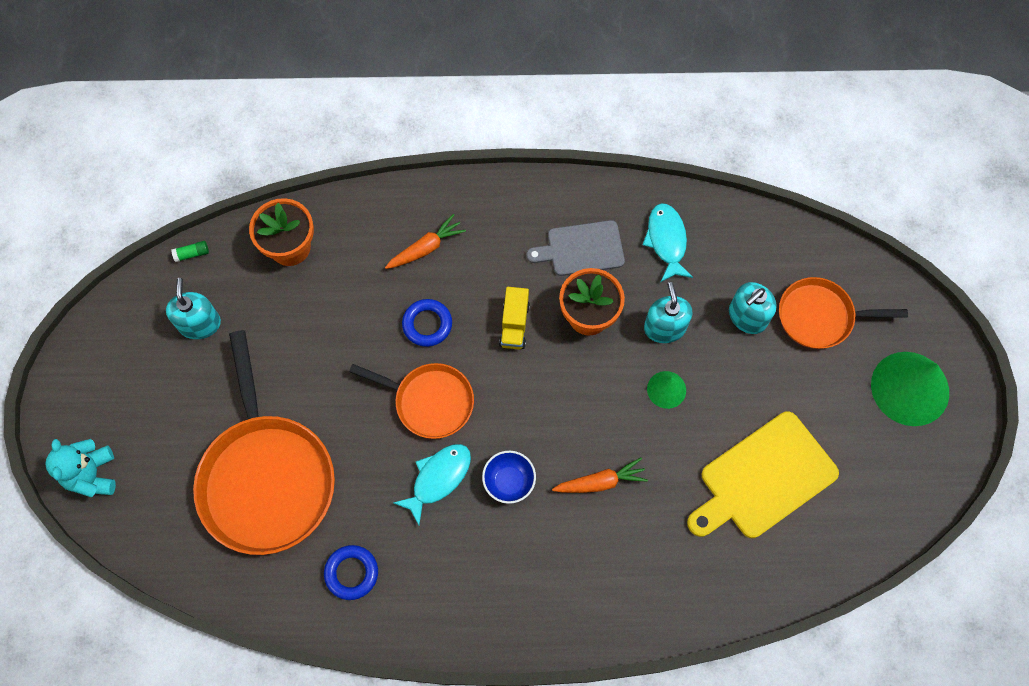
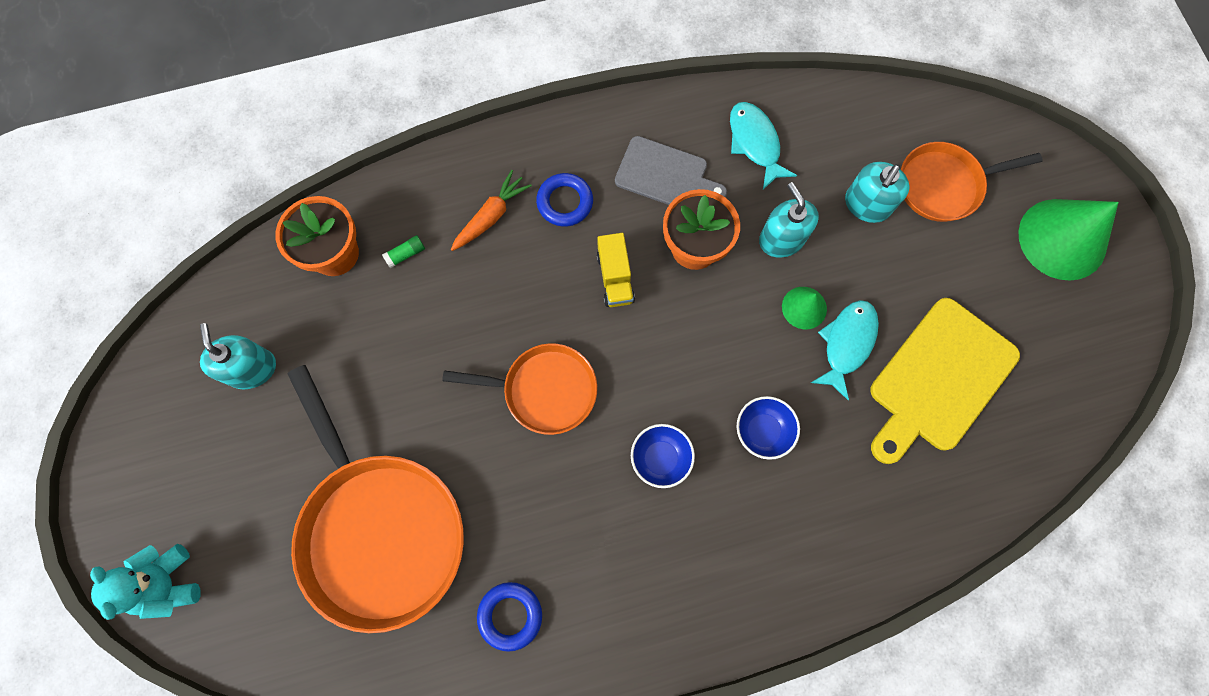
camera: 15 degrees left, 5 degrees up
(192, 254) = (221, 289): green glue stick -> green glue stick (406, 254)
(427, 324) = (517, 302): blue ring -> blue ring (565, 202)
(438, 479) = (579, 477): turquoise fish -> turquoise fish (846, 344)
(581, 249) = (665, 175): grey cutting board -> grey cutting board turned 135 degrees counterclockwise
(600, 482) = (762, 431): orange carrot -> blue bowl

